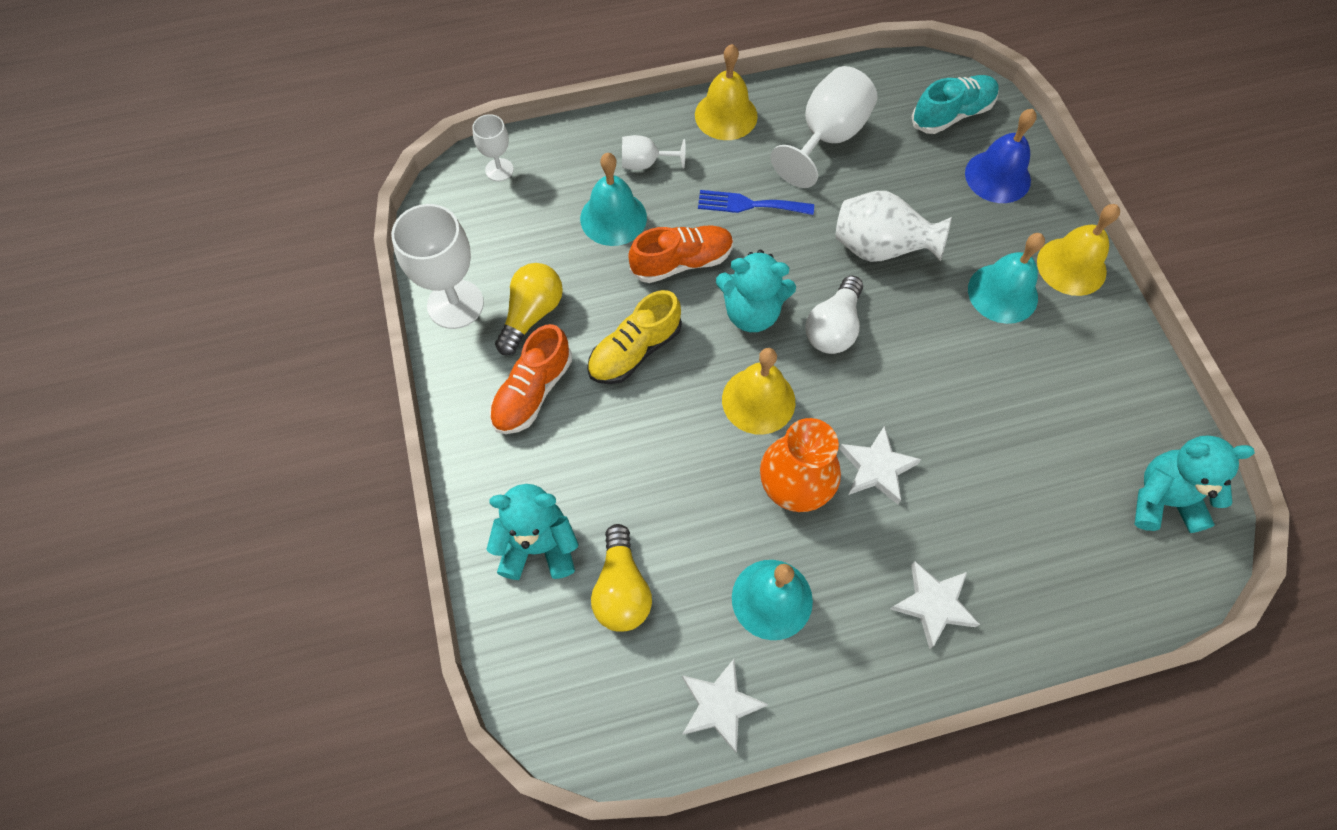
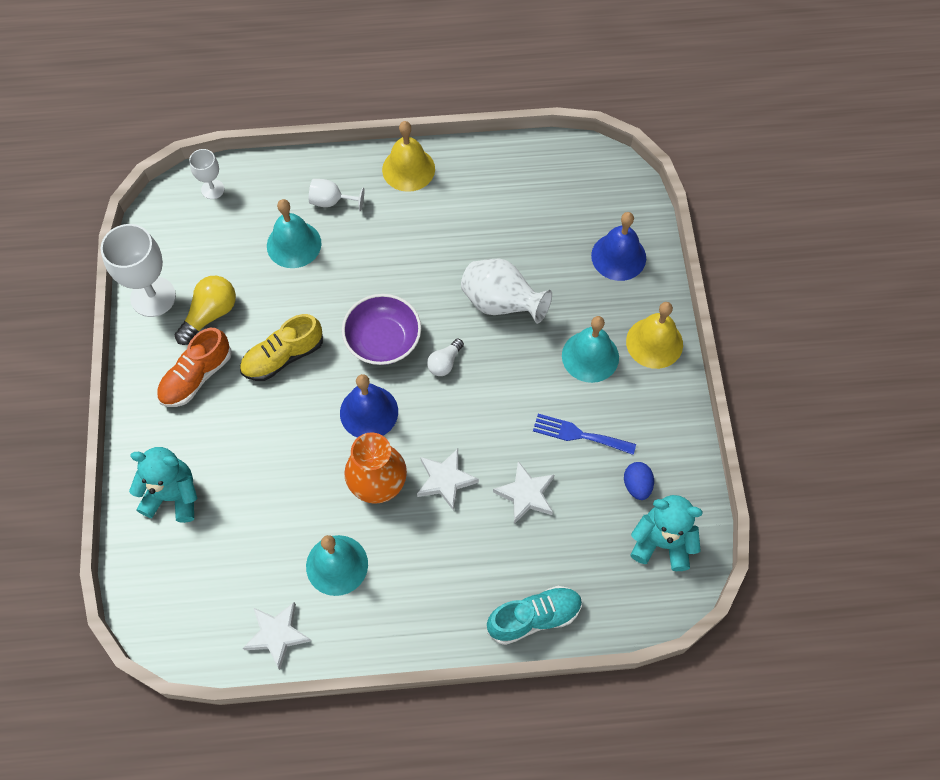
camera: 10 degrees right, 0 degrees up
(621, 589) = (227, 538): yellow light bulb -> none
(681, 262) = (339, 290): orange shoe -> none
(749, 204) = (406, 249): blue fork -> blue fork (579, 434)
(751, 312) = (383, 340): turquoise teddy bear -> purple bowl
(758, 400) = (369, 412): yellow bell -> blue bell
(826, 138) = (486, 201): white goblet -> none
(833, 327) = (445, 363): white light bulb -> white light bulb, size x0.62
(933, 604) = (457, 590): white star -> white star (526, 494)
(952, 114) = (597, 196): turquoise shoe -> turquoise shoe (534, 618)
(1109, 436) = (637, 485): none -> blue egg

